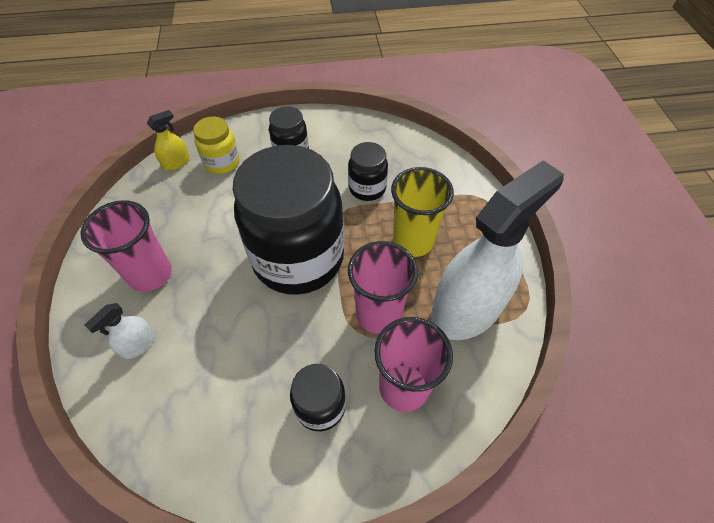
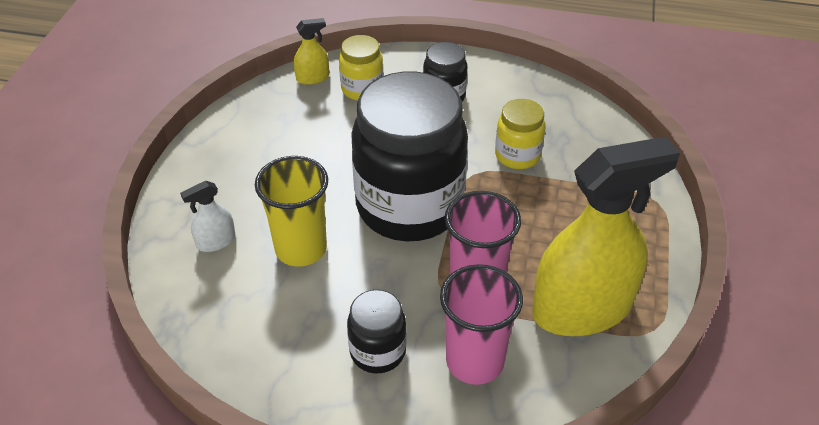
camera: 20 degrees right, 10 degrees down
(150, 274) = (249, 180): pink cup -> none
(367, 188) = (517, 155): black jar -> yellow jar
(413, 241) = (548, 224): yellow cup -> yellow cup (301, 249)
(467, 308) = (582, 308): white spray bottle -> yellow spray bottle

